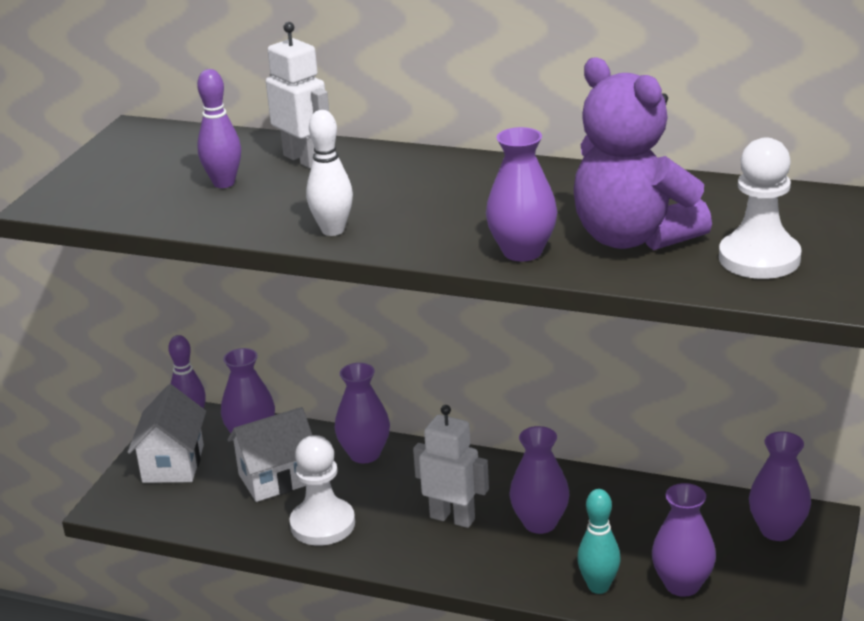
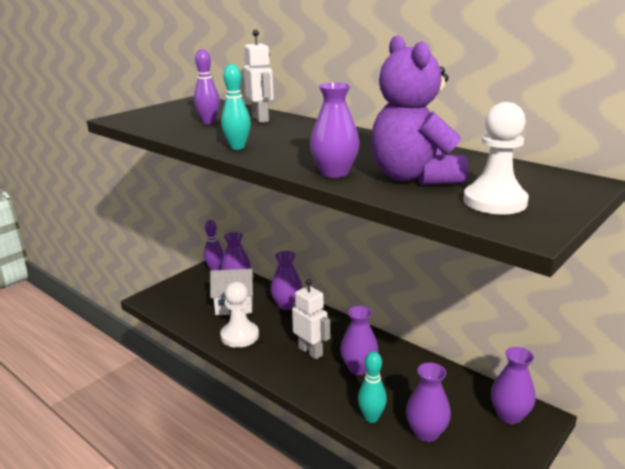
camera: 20 degrees right, 5 degrees down
(173, 464) = (191, 286): white house -> none
(333, 230) = (237, 147): white bowling pin -> turquoise bowling pin

